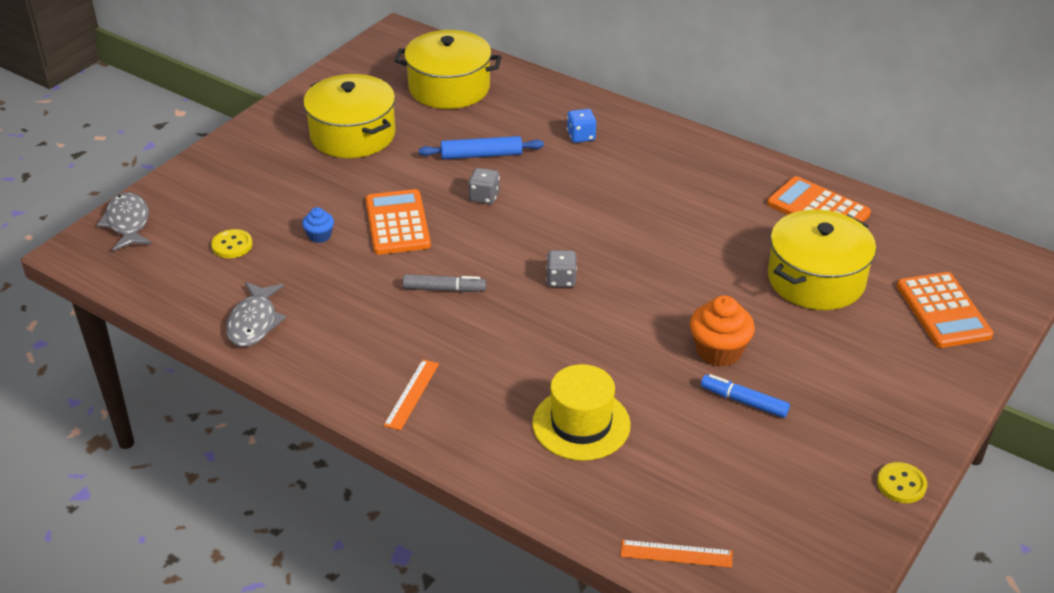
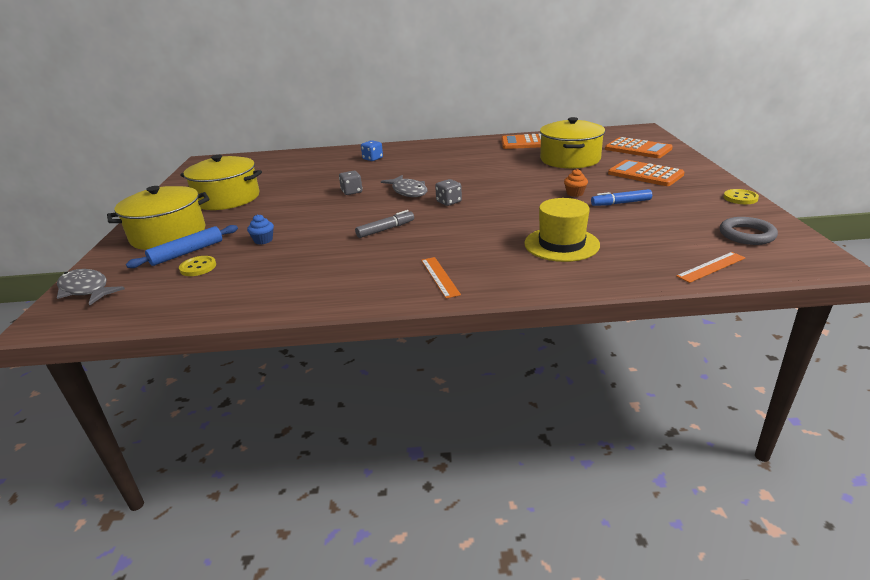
camera: 35 degrees left, 10 degrees down
(254, 322) = (269, 294): grey fish -> grey fish (408, 191)
(397, 223) = (311, 218): orange calculator -> orange calculator (645, 174)
(449, 88) = (267, 167): yellow pot -> yellow pot (168, 234)
(481, 155) = (325, 180): blue rolling pin -> blue rolling pin (187, 252)
(719, 351) = (575, 193): orange cupcake -> orange cupcake, size x0.55
(796, 540) = (747, 235): none -> grey ring

